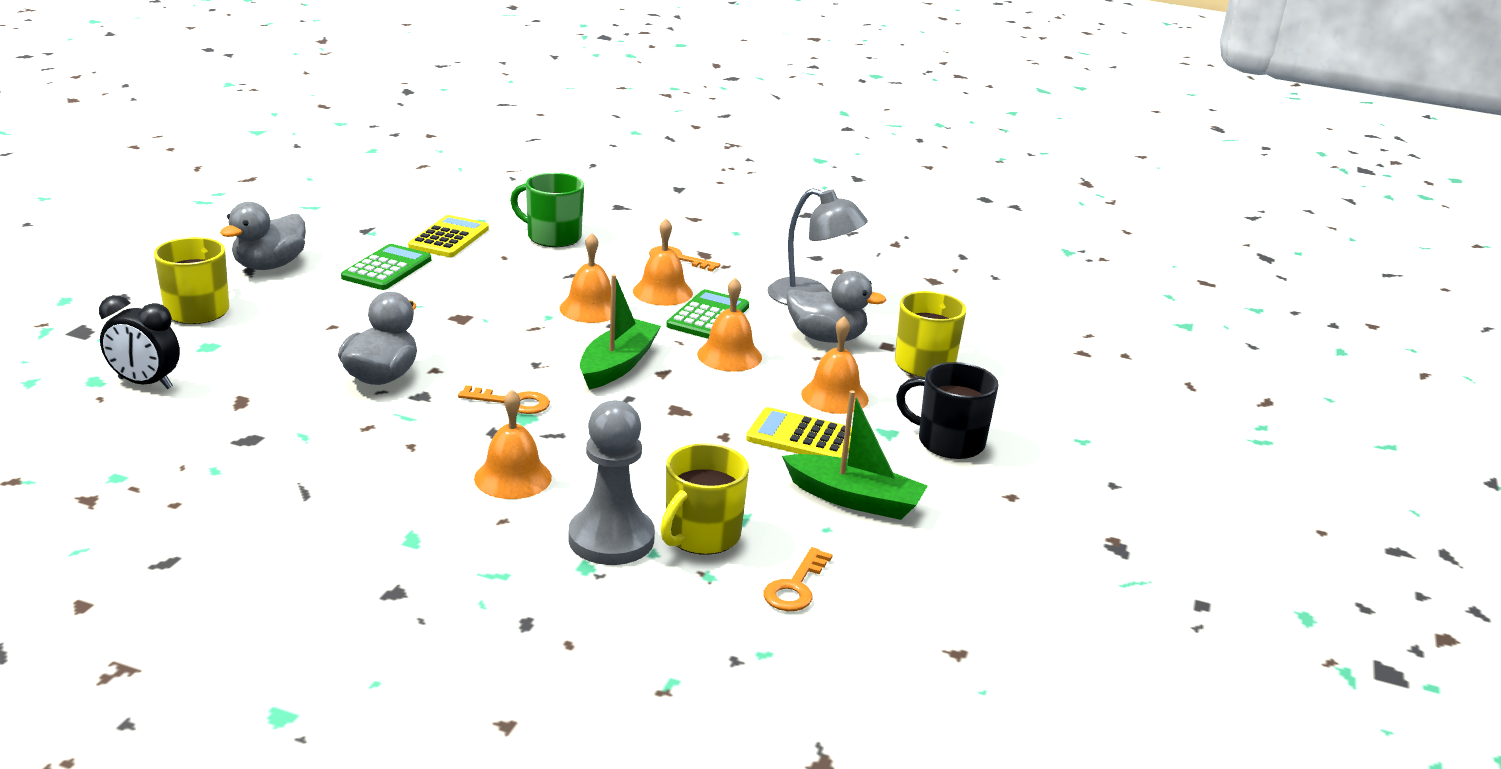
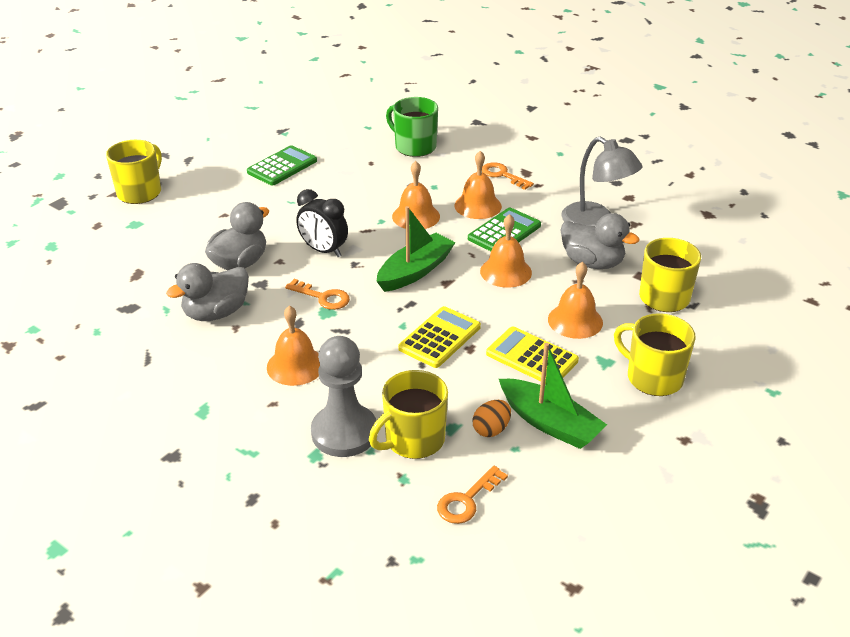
camera: 20 degrees right, 10 degrees up
(145, 383) = (81, 251): black clock -> black clock (323, 251)
(269, 265) = (202, 157): grey duck -> grey duck (216, 313)
(449, 238) = (337, 142): yellow calculator -> yellow calculator (439, 338)
(789, 514) = (491, 429): none -> orange egg
(948, 442) = (653, 377): black mug -> yellow mug

